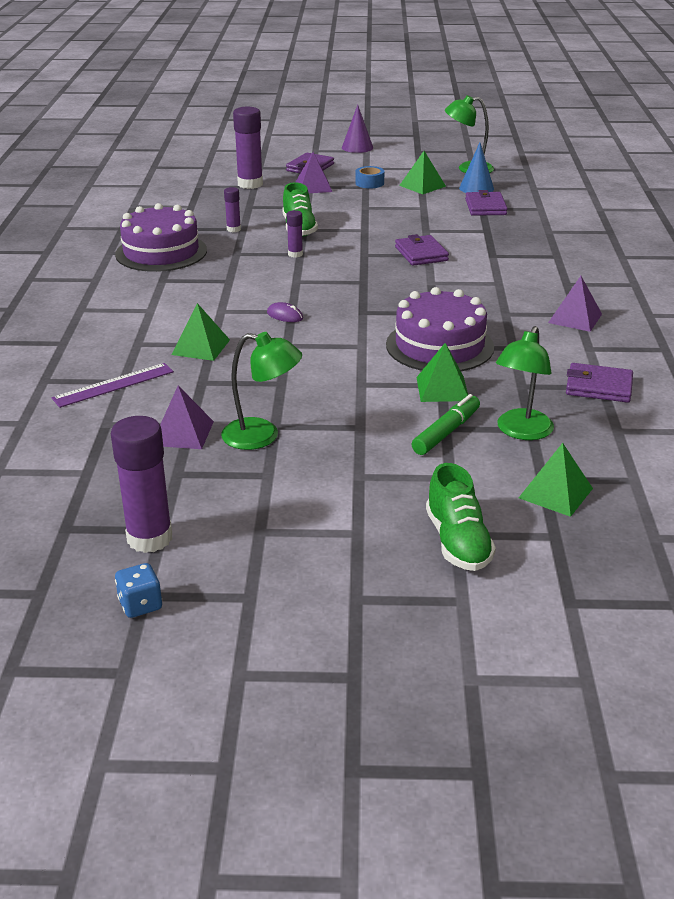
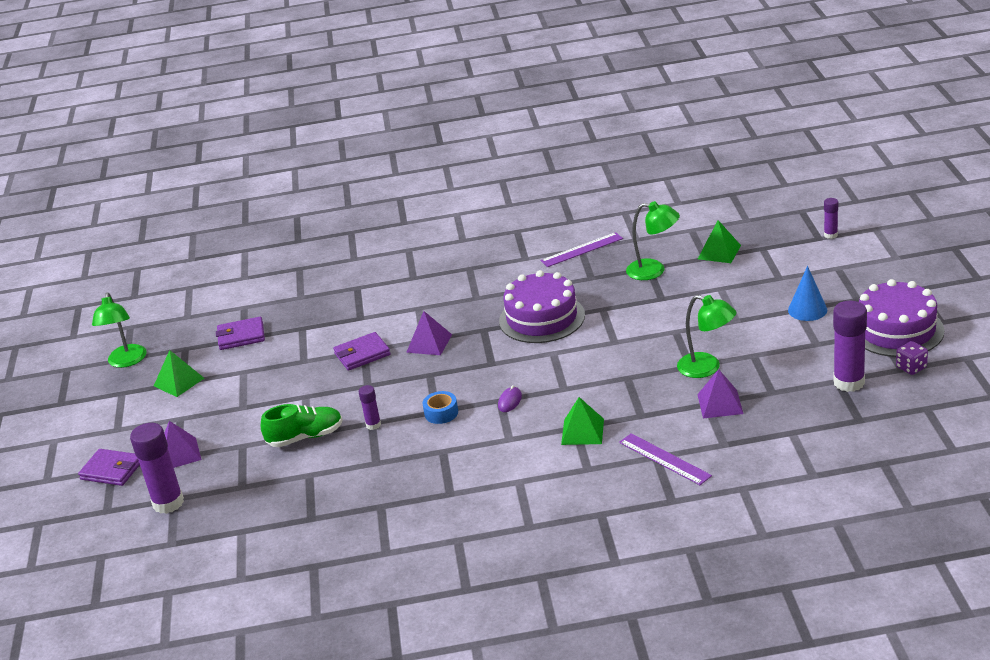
camera: 95 degrees left, 0 degrees up
(140, 605) = (911, 367): blue dice -> purple dice
(161, 252) = (381, 514): purple cake -> purple cake (896, 330)
(233, 229) = (311, 480): purple glue stick -> purple glue stick (830, 235)
(262, 436) = (707, 368): green lamp -> green lamp turned 120 degrees clockwise
(357, 147) = (40, 449): purple cone -> none
(369, 183) = (169, 417): blue tape -> blue tape (441, 413)
(442, 389) = (608, 307): green pyramid -> none
(446, 432) = (667, 297): green marker -> none
(457, 542) = (786, 276): green shoe -> none
(476, 188) = (187, 348): blue cone -> blue cone (807, 310)
(575, 318) = (477, 268): purple pyramid -> purple pyramid (429, 343)
(598, 387) = (582, 250): purple wallet -> purple ruler

